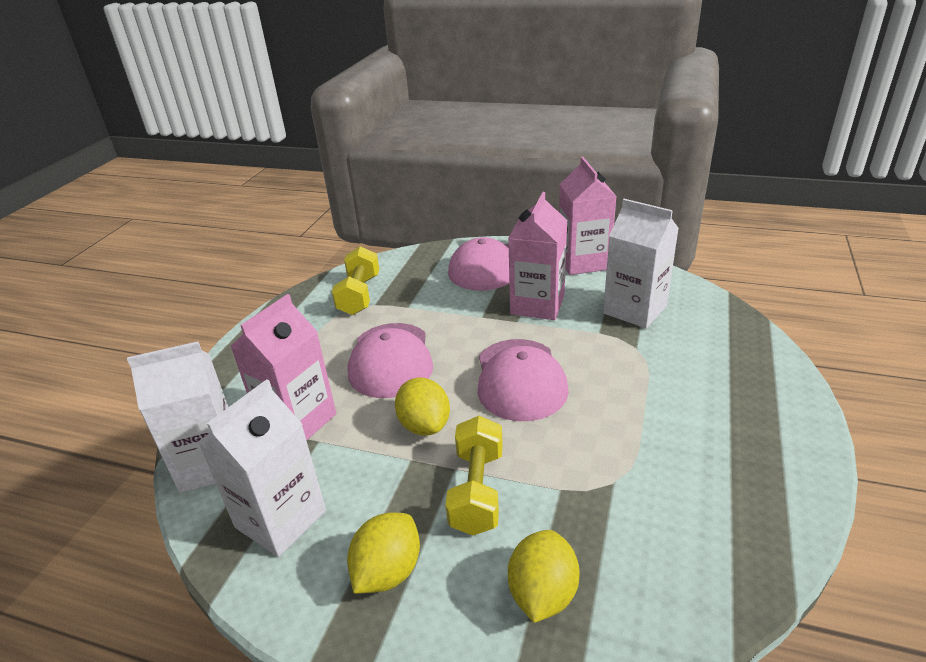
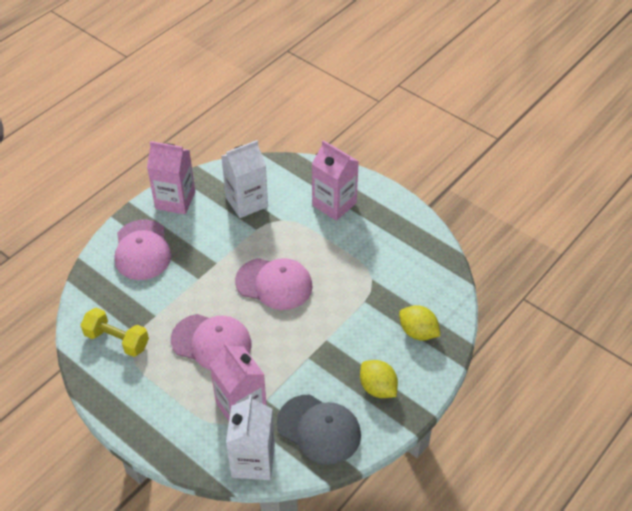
camera: 70 degrees left, 15 degrees up
(280, 519) = (319, 429): white carton -> grey cap
(424, 425) = (285, 342): yellow lemon -> none
(477, 490) = (347, 335): yellow dumbbell -> none
(537, 305) = (206, 245): pink carton -> pink carton (334, 204)

